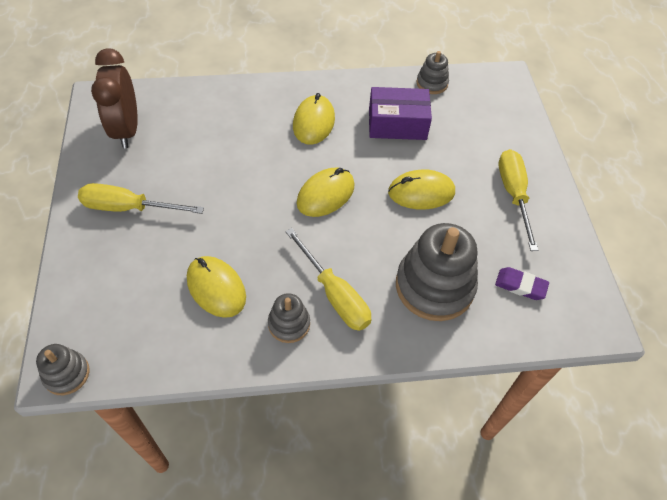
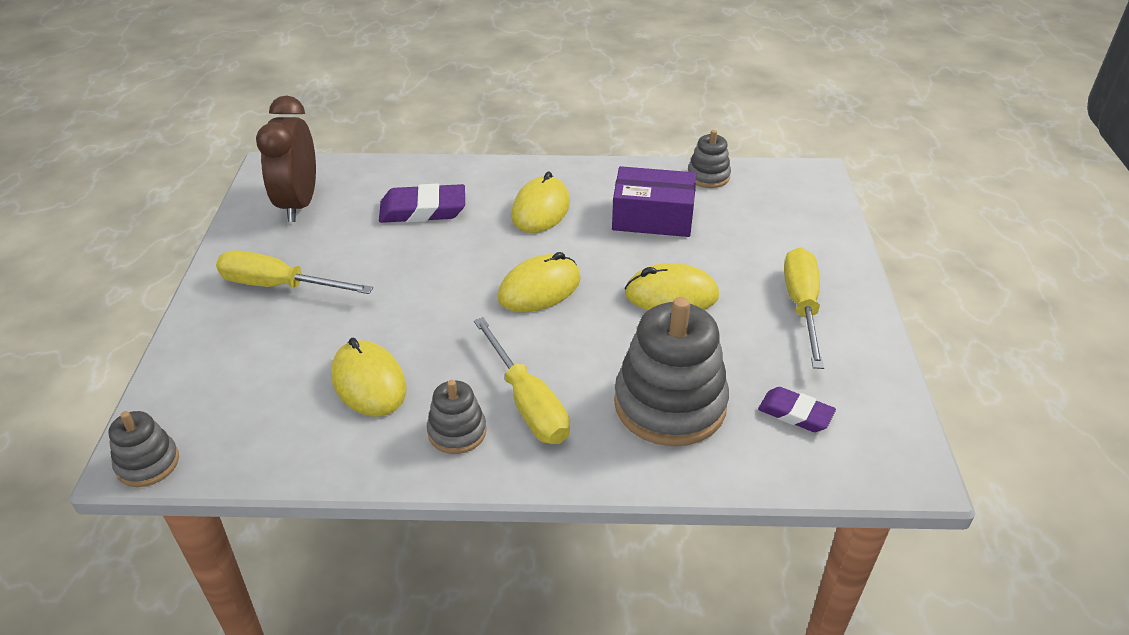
camera: 10 degrees right, 15 degrees down
(225, 129) = (423, 210): none -> purple eraser

